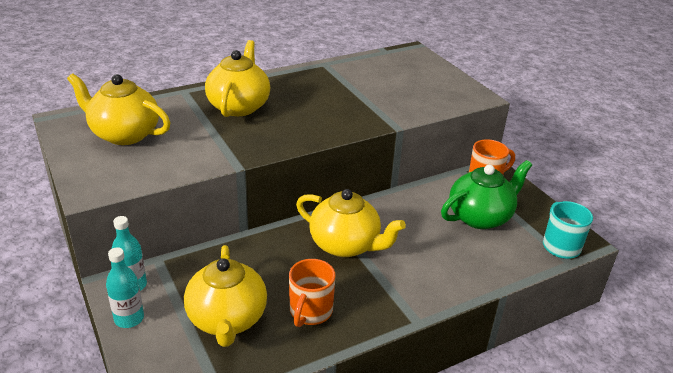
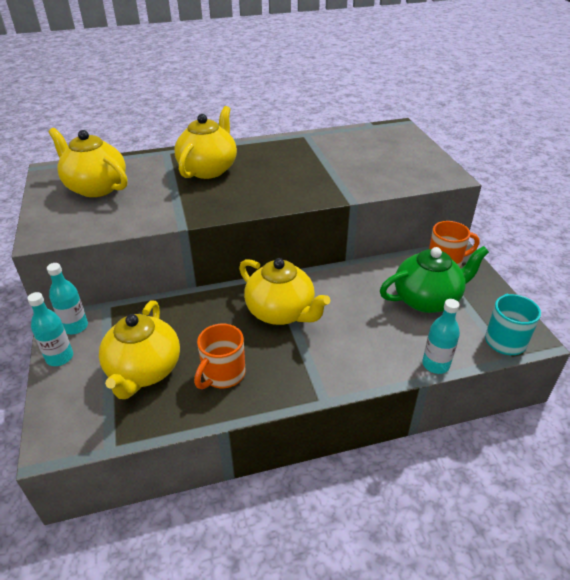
camera: 15 degrees right, 5 degrees up
(507, 275) = (435, 365): none -> turquoise bottle

